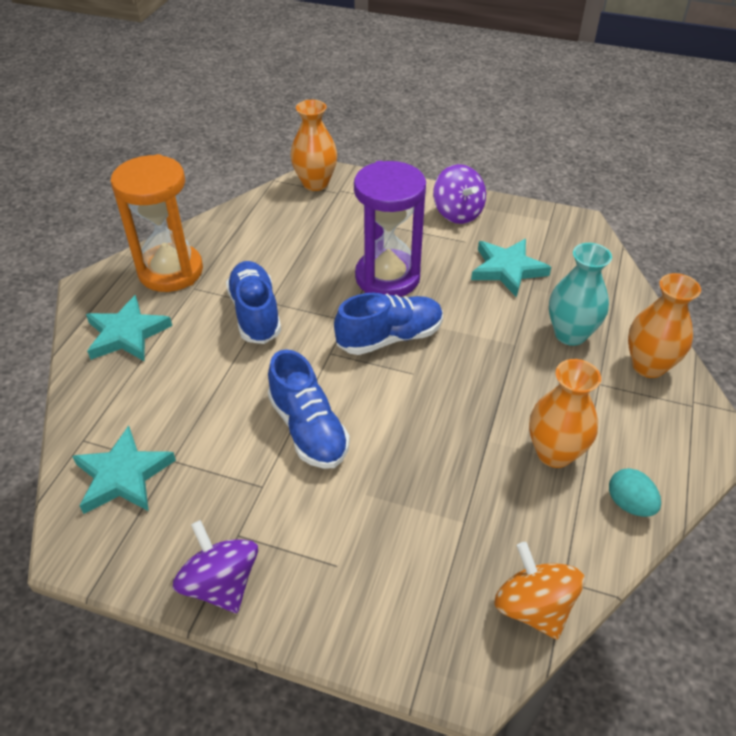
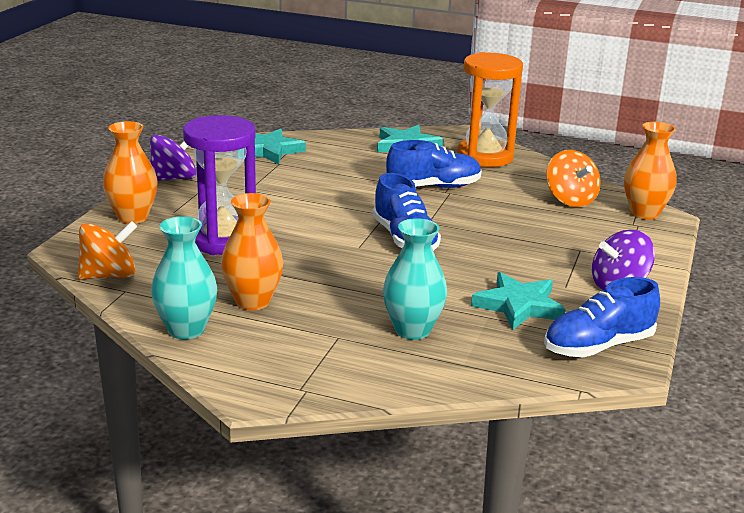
camera: 90 degrees right, 20 degrees down
(287, 222) = (570, 200): none -> orange spinning top
(308, 429) = (300, 204): blue shoe -> blue shoe (598, 346)
(387, 277) = (492, 242): purple hourglass -> purple hourglass (223, 240)
(629, 504) = (186, 330): turquoise egg -> turquoise vase
(648, 366) = (362, 371): orange vase -> orange vase (133, 217)

